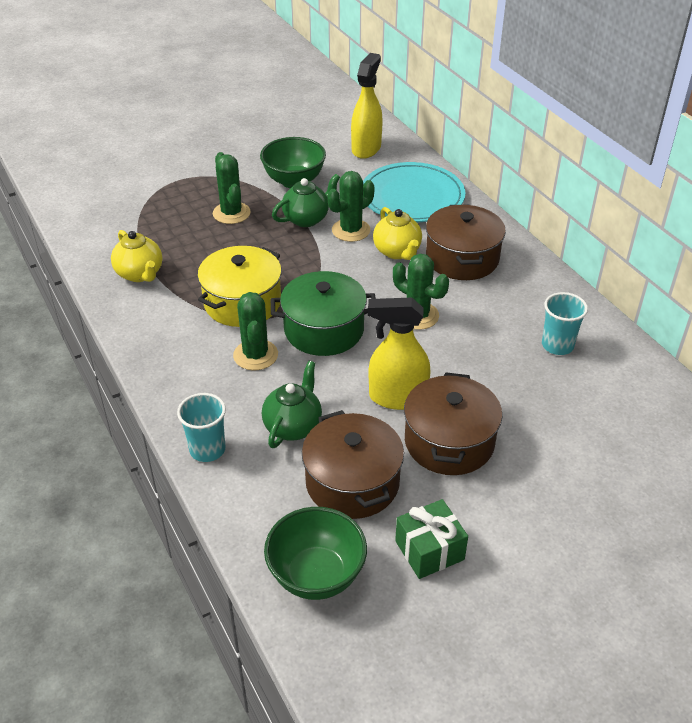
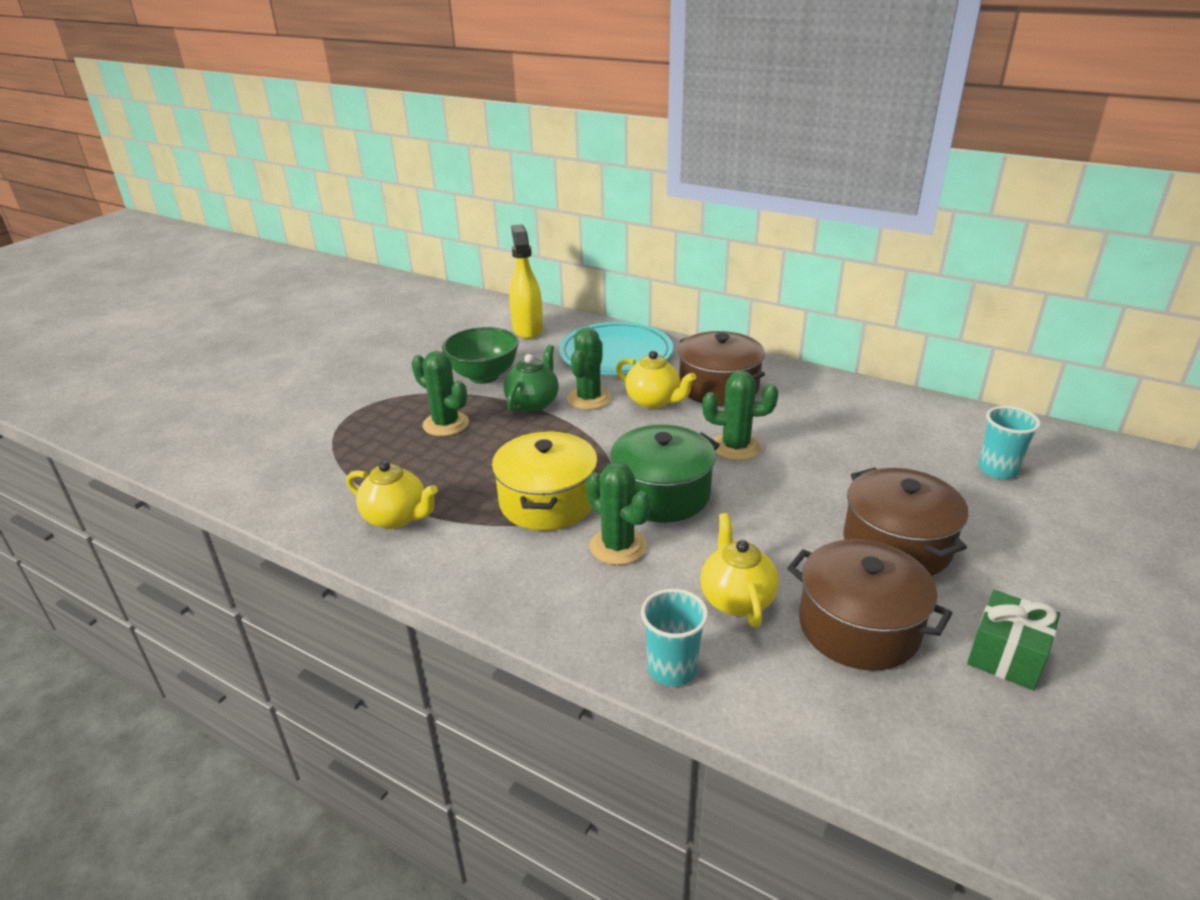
camera: 30 degrees left, 10 degrees down
(293, 426) = (736, 599): green teapot -> yellow teapot
(316, 575) = (940, 745): green bowl -> none
(397, 397) = (803, 525): yellow spray bottle -> none
(557, 345) = (881, 425): turquoise cup -> turquoise cup (997, 470)

